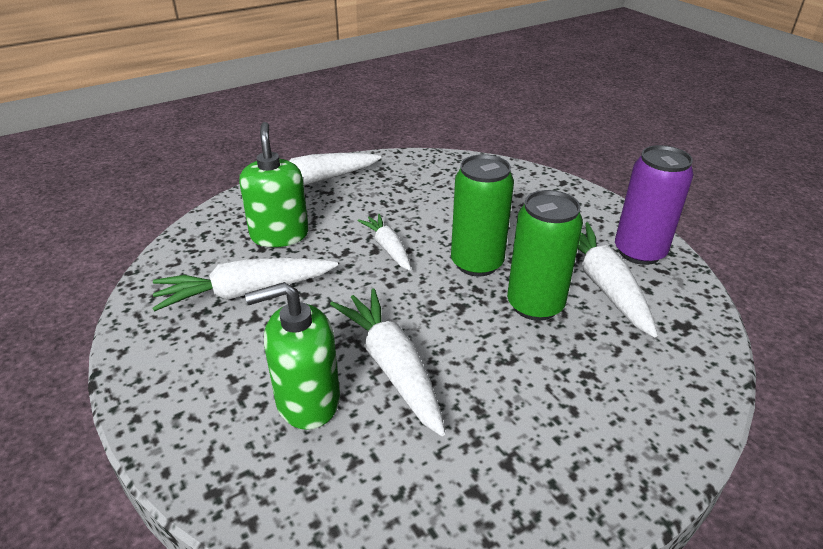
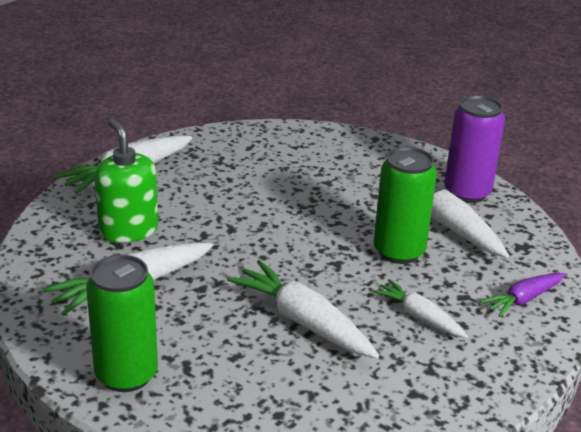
camera: 20 degrees left, 5 degrees down
(307, 400) = (246, 360): green soap dispenser -> none
(388, 248) = (243, 225): white carrot -> white carrot (419, 316)
(477, 263) = (332, 225): green can -> green can (126, 375)
(660, 393) = (523, 299): none -> purple carrot

